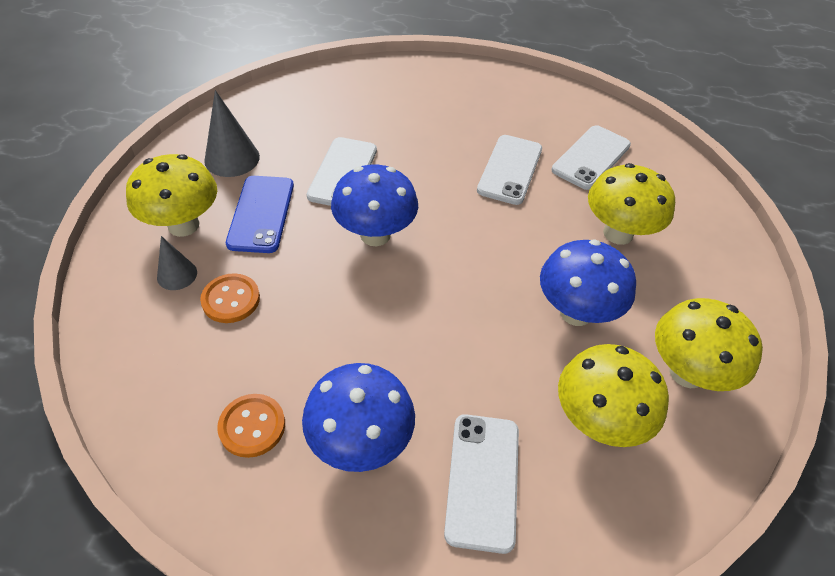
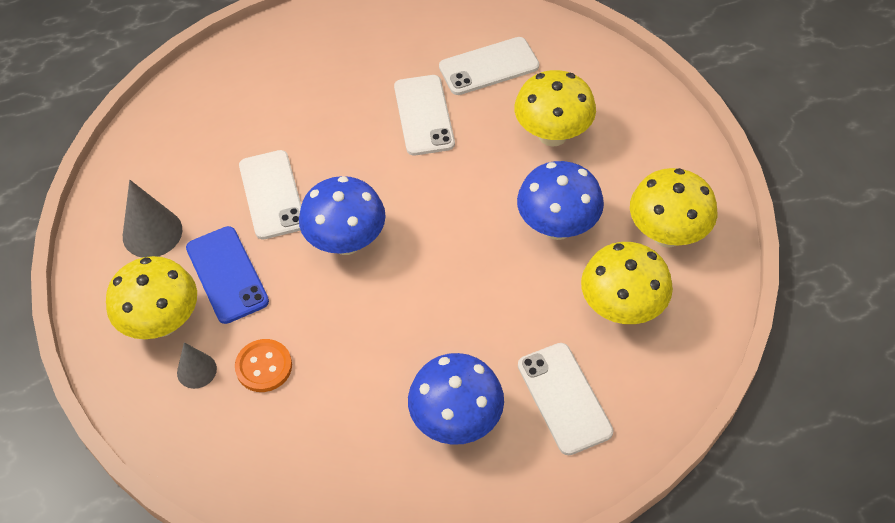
camera: 25 degrees left, 5 degrees up
(252, 426) = (364, 456): orange button -> none
(591, 157) = (489, 66): white phone -> white phone turned 60 degrees clockwise

